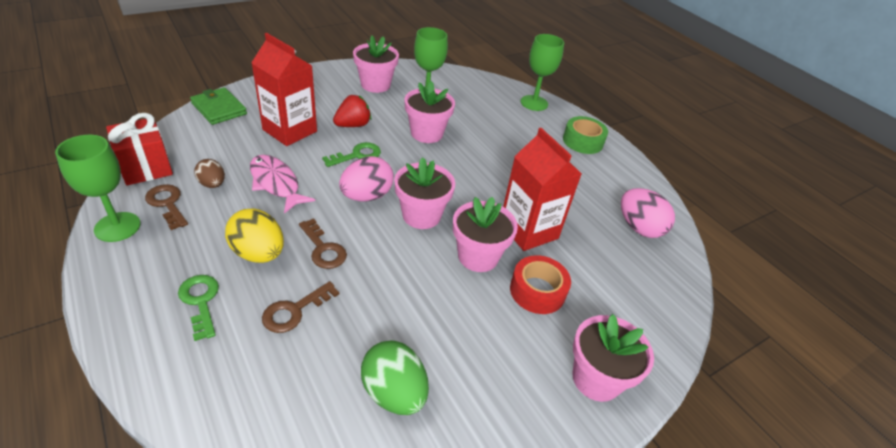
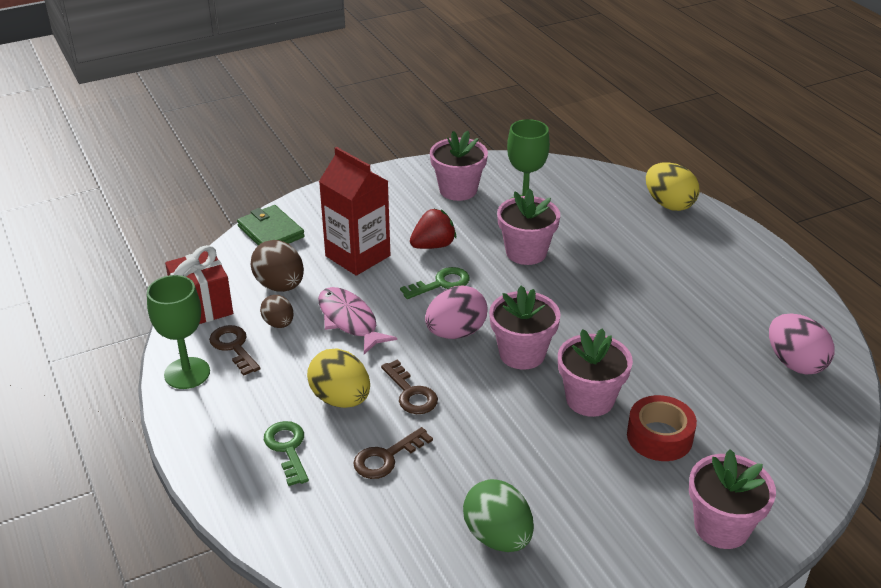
camera: 10 degrees right, 5 degrees down
(219, 152) = (280, 286): none -> brown egg
(528, 230) = (652, 369): red carton -> none
(534, 103) = (669, 204): green goblet -> yellow egg
(583, 141) = (732, 254): green tape -> none

